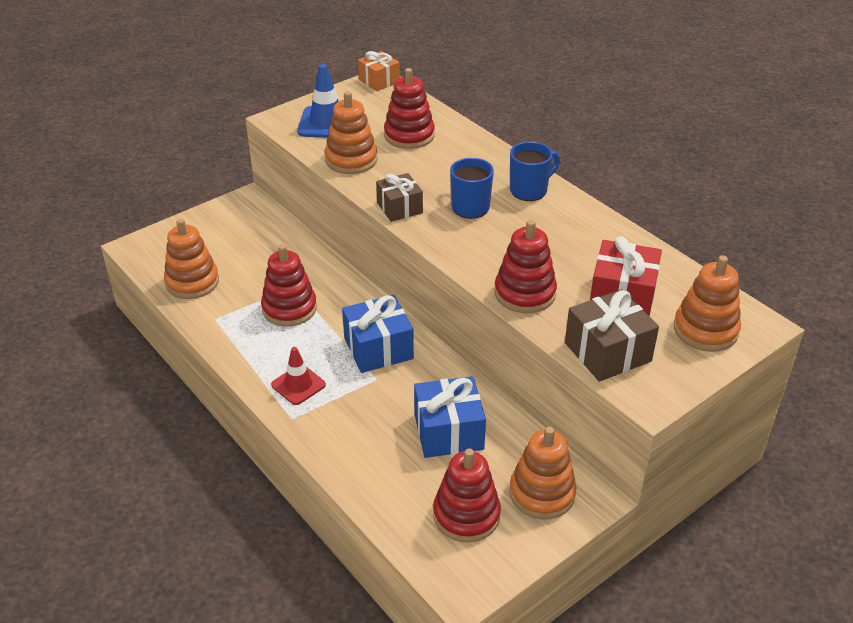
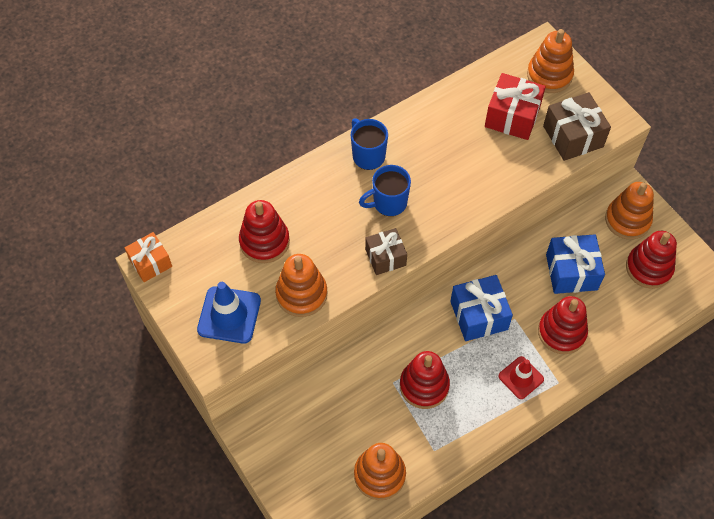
camera: 85 degrees left, 20 degrees up
(525, 293) = (507, 178): red stacking toy -> red stacking toy (561, 332)

